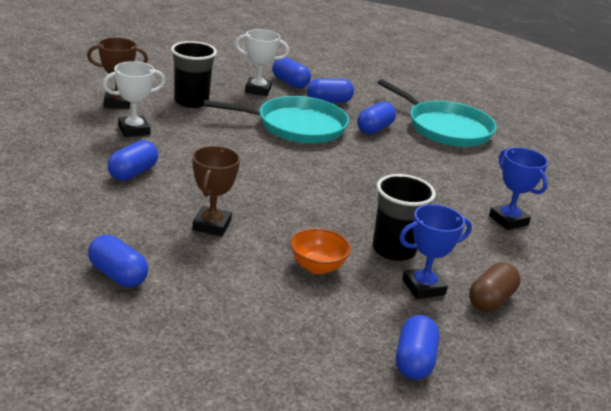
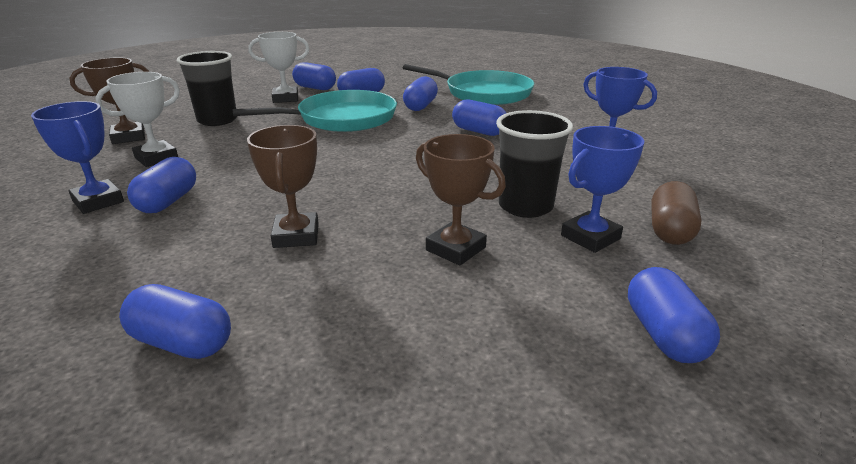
camera: 15 degrees left, 0 degrees up
(86, 160) = (98, 201): none -> blue trophy
(317, 267) = (455, 249): orange bowl -> brown trophy
(408, 170) = (479, 131): none -> blue capsule

